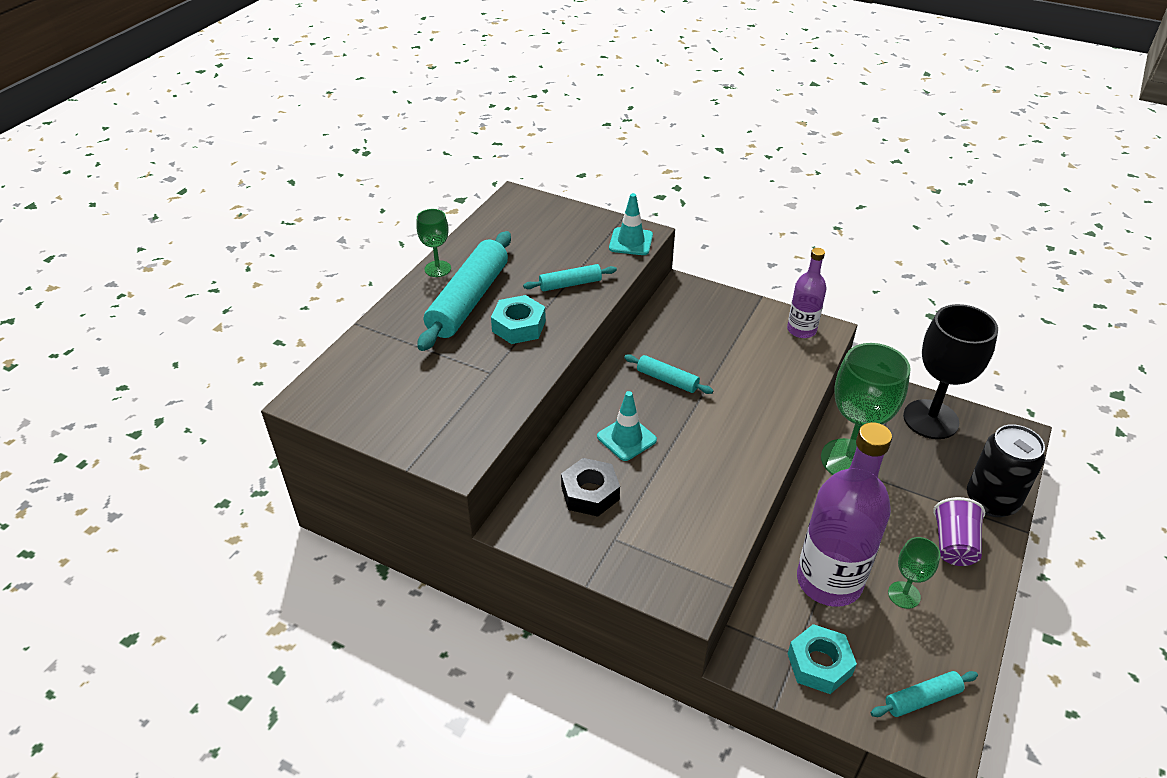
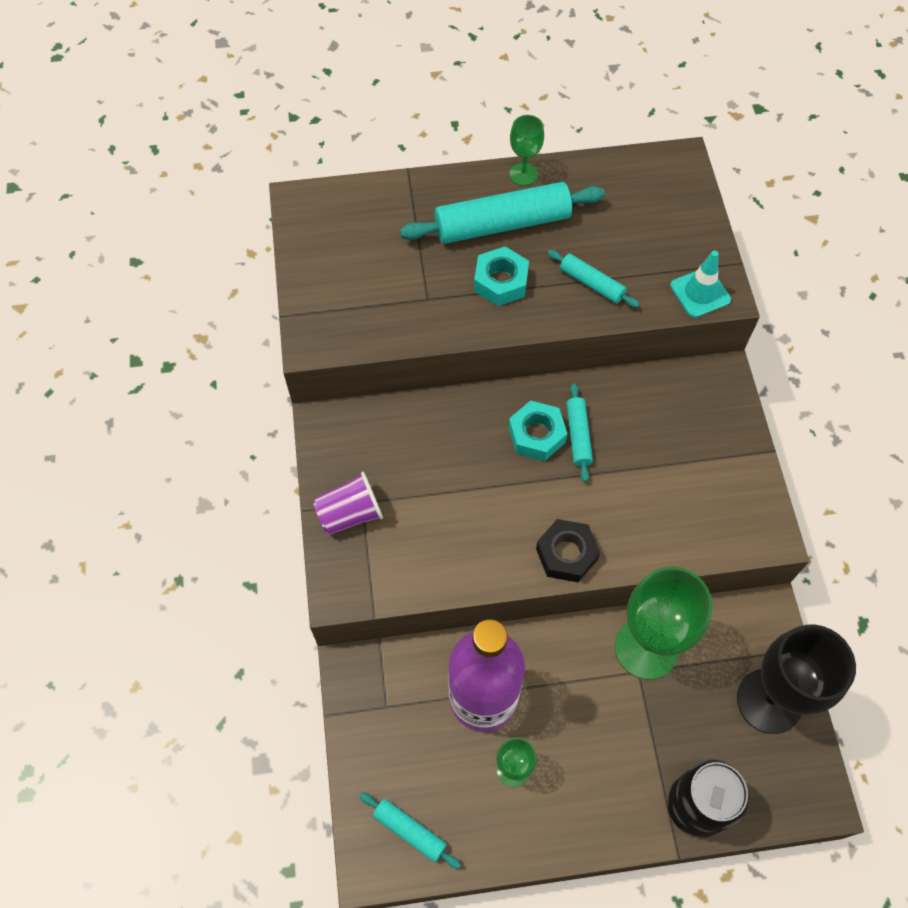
camera: 55 degrees right, 20 degrees up
(590, 493) = (396, 456): black nut -> black nut (566, 554)
(626, 438) = (478, 446): turquoise traffic cone -> none
(801, 330) = (751, 513): purple bottle -> none
(819, 664) = (389, 730): turquoise nut -> turquoise nut (536, 435)
(953, 545) = (607, 791): purple cup -> purple cup (350, 514)

